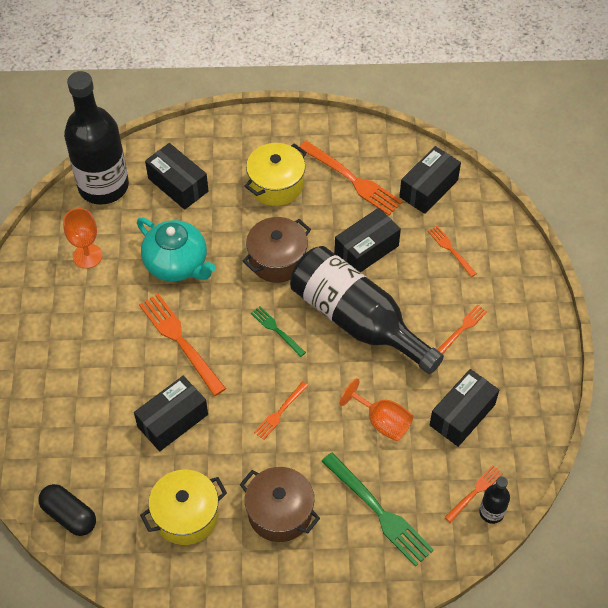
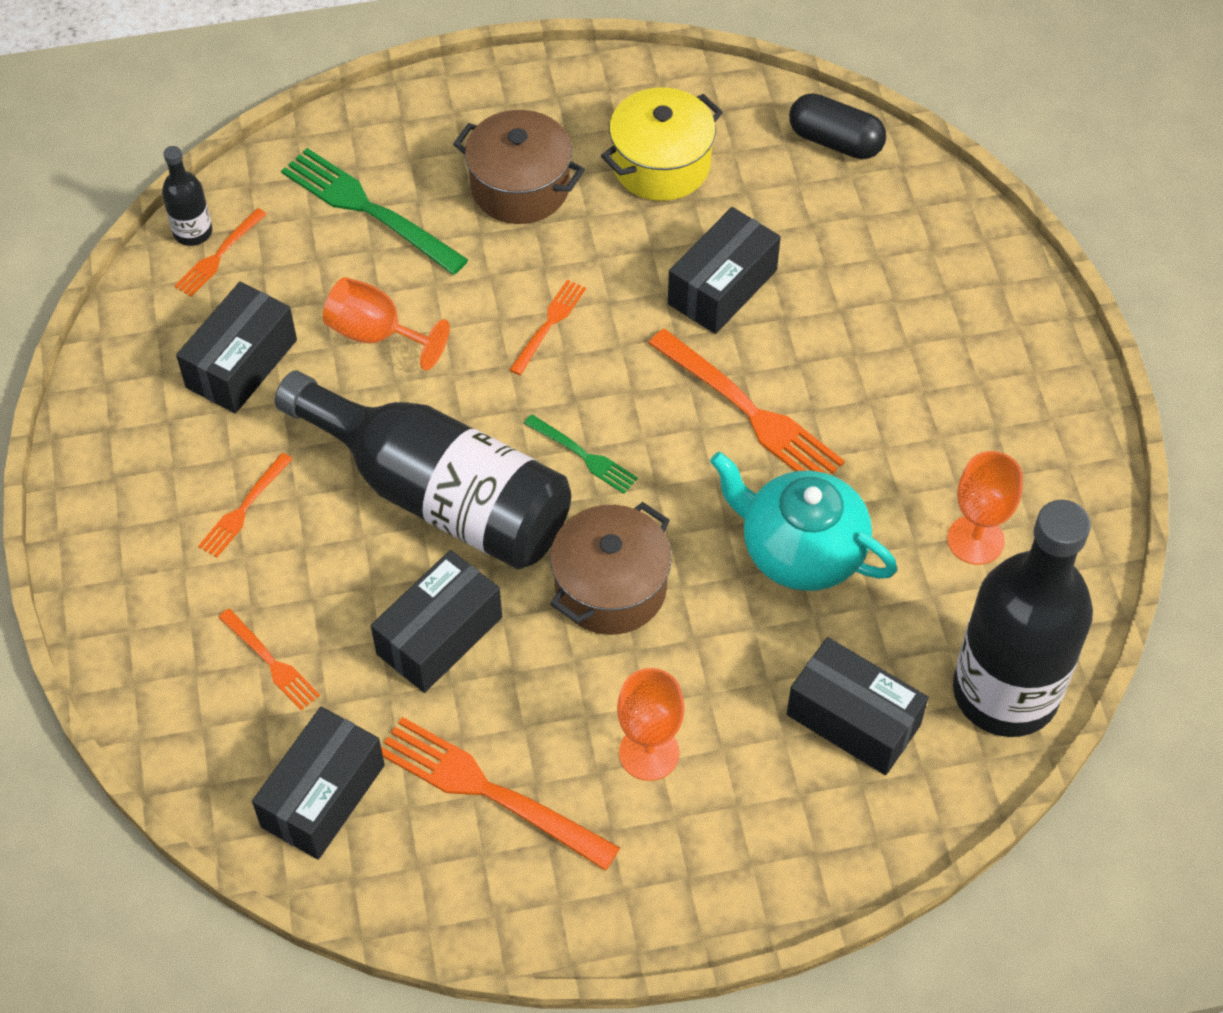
camera: 170 degrees right, 0 degrees up
(276, 185) = (649, 753): yellow pot -> orange goblet

